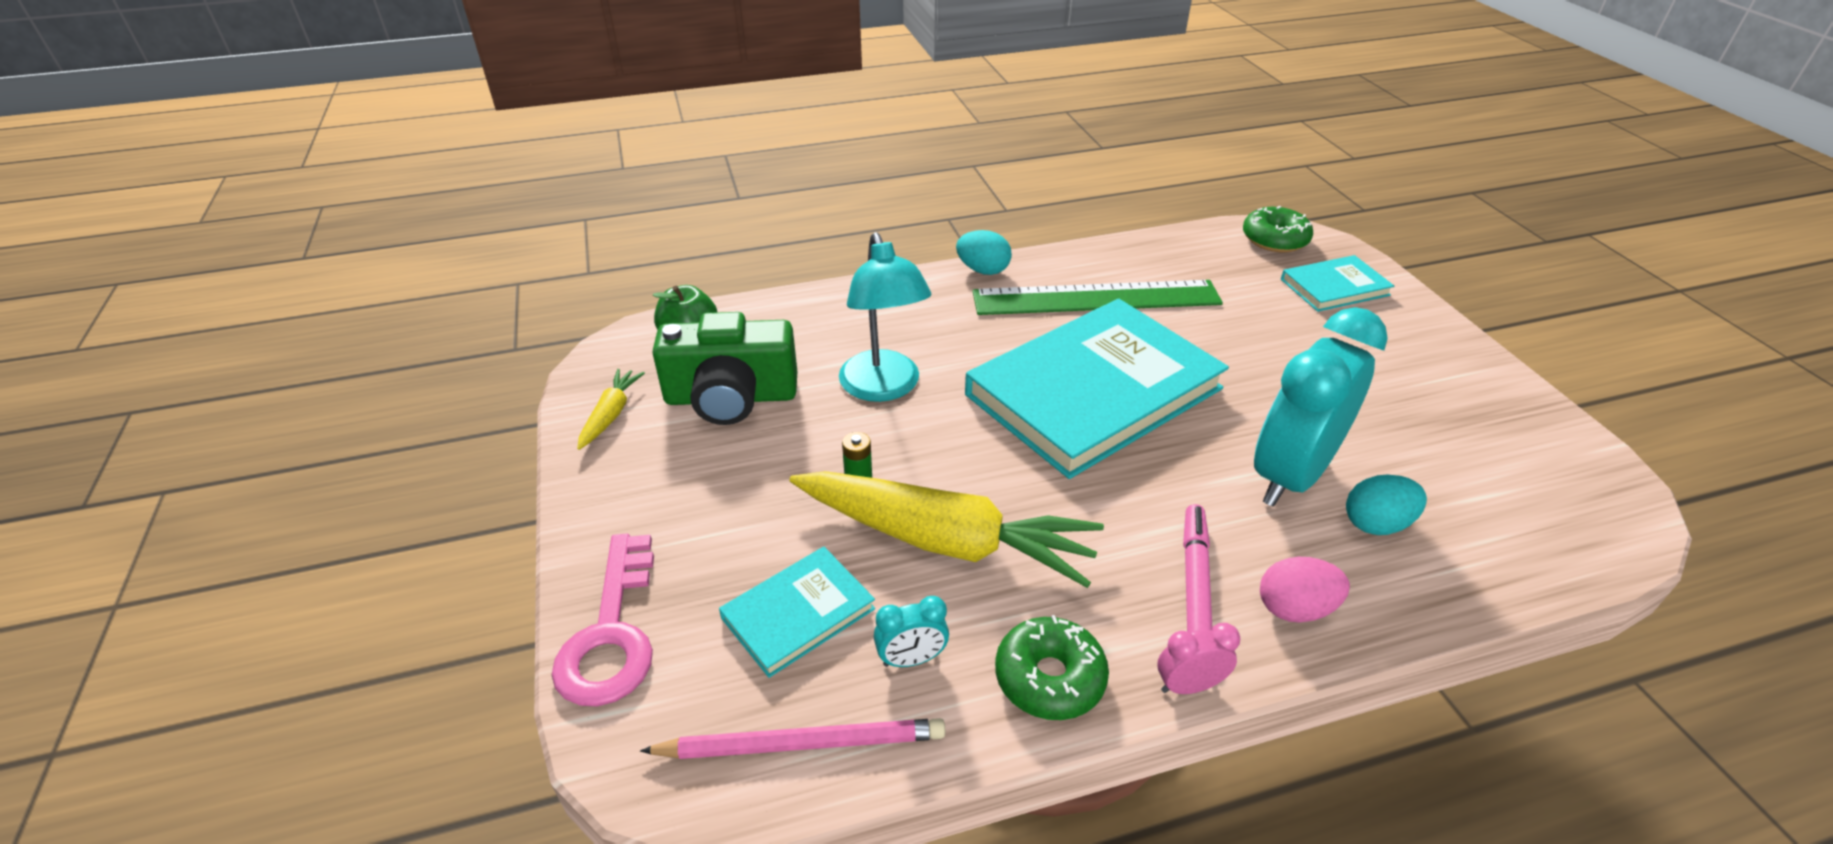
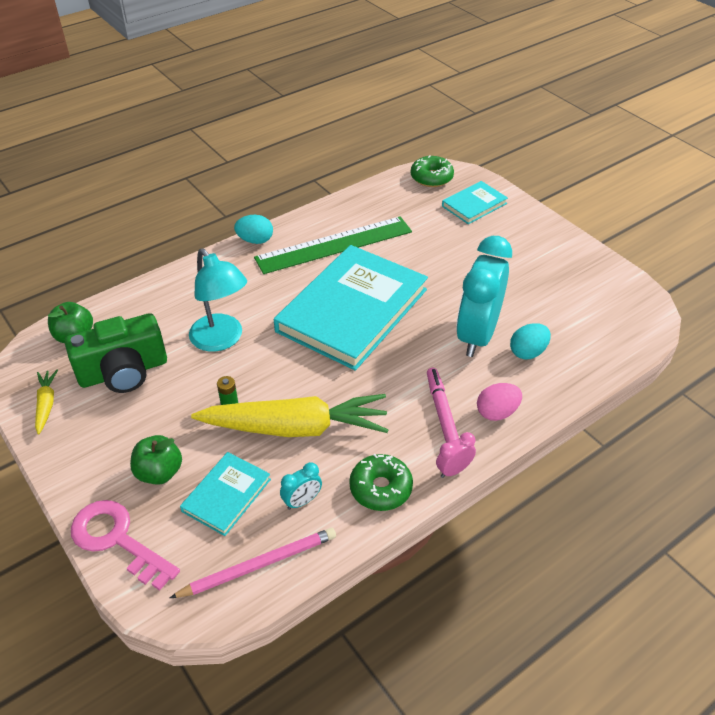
camera: 20 degrees left, 5 degrees up
(611, 633) = (117, 540): pink key -> pink key turned 150 degrees clockwise
(716, 550) = (159, 472): none -> green apple

